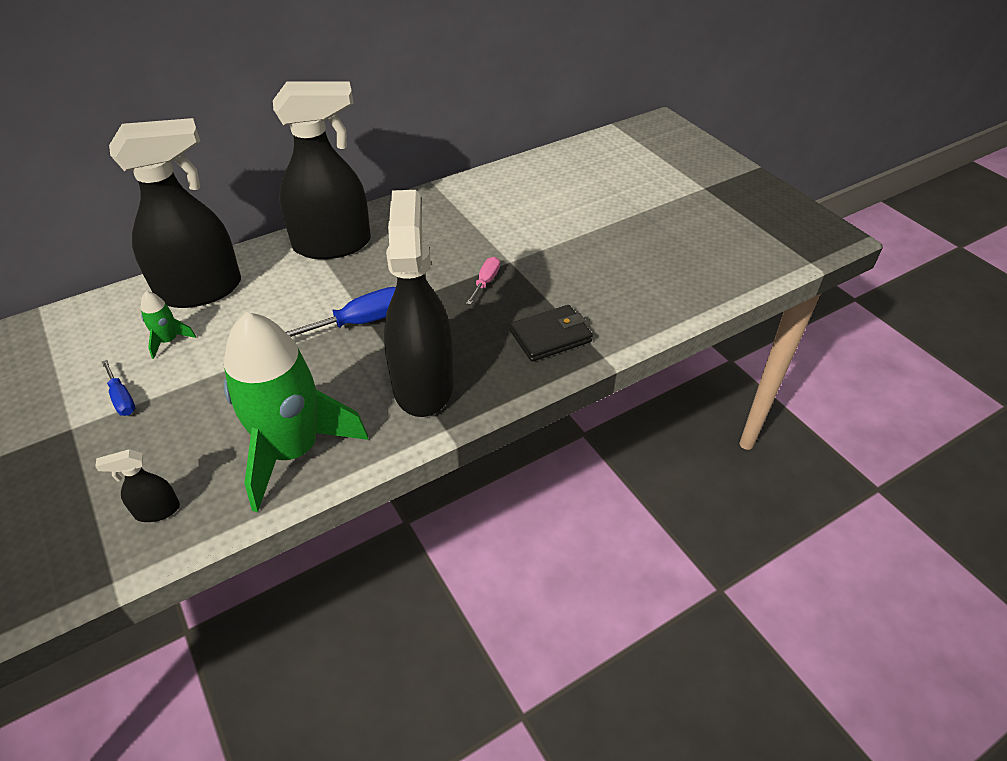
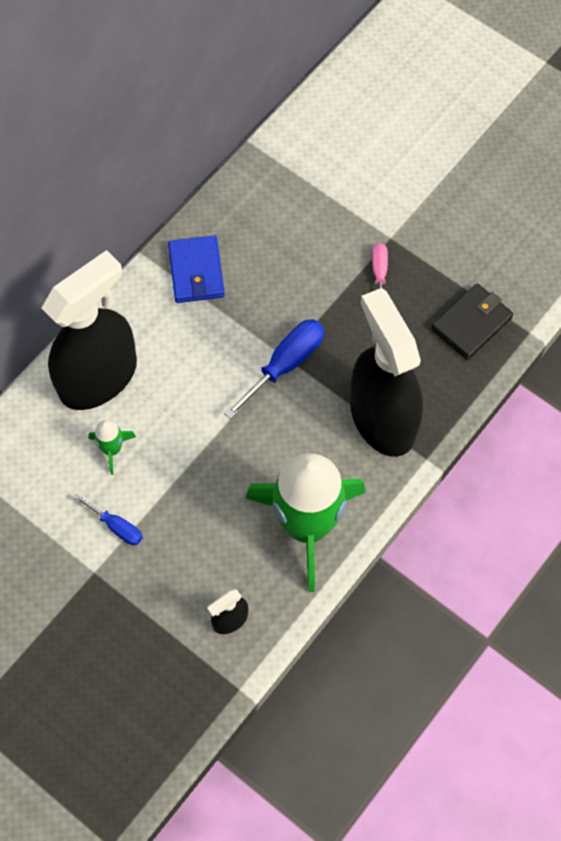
camera: 20 degrees left, 20 degrees up
(333, 245) = (196, 271): black spray bottle -> blue wallet

